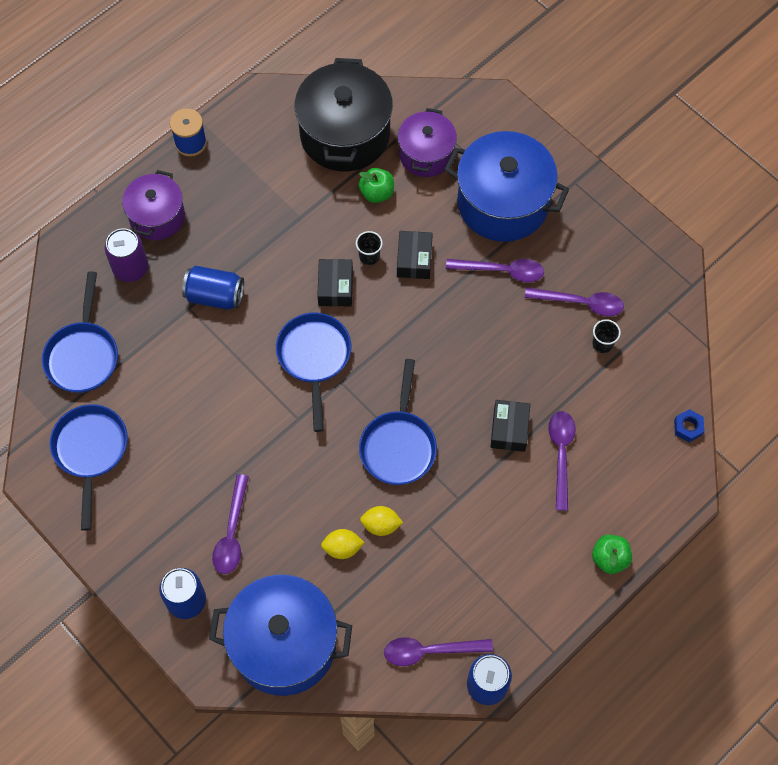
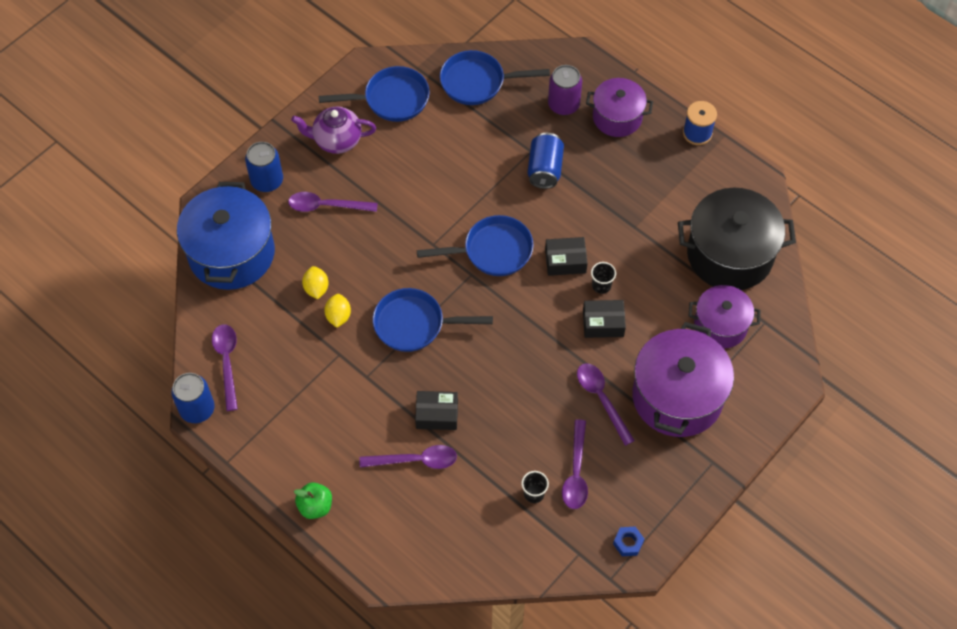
camera: 85 degrees right, 5 degrees down
(140, 517) = (336, 140): none -> purple teapot
(377, 193) = (670, 286): green apple -> none
(501, 271) = (601, 399): purple spoon -> purple spoon turned 150 degrees clockwise
(503, 203) = (677, 397): blue pot -> purple pot
(688, 427) = (452, 575): blue nut -> blue nut (628, 543)

